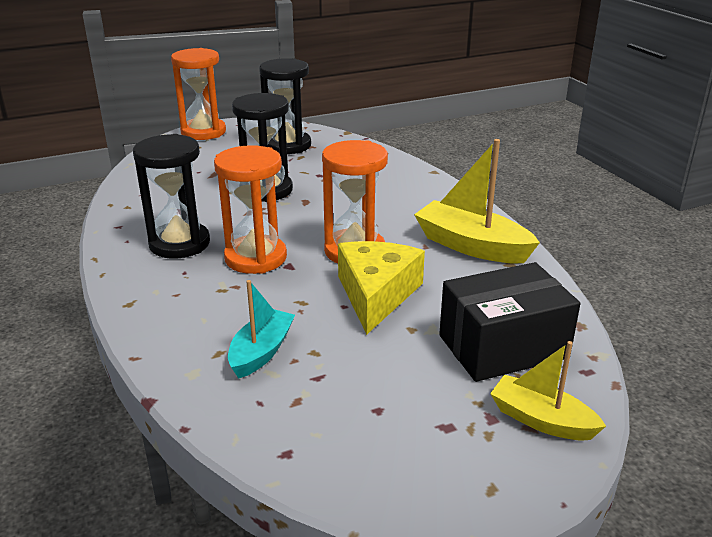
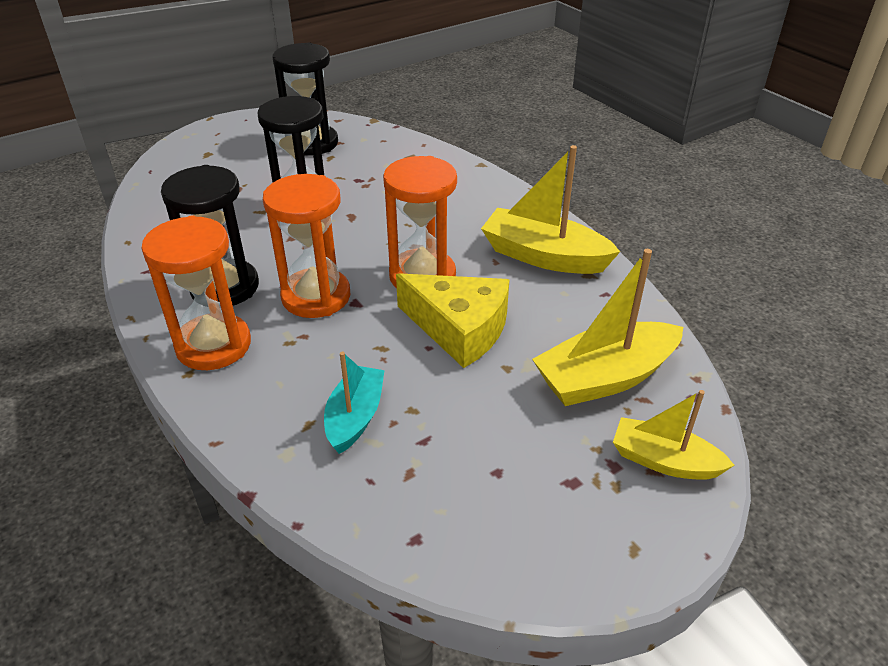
camera: 10 degrees left, 10 degrees up
(203, 132) = (210, 133): orange hourglass -> orange hourglass (213, 345)
(376, 294) = (459, 329): yellow cheese -> yellow cheese turned 120 degrees clockwise
(503, 346) = (605, 378): black box -> yellow boat

